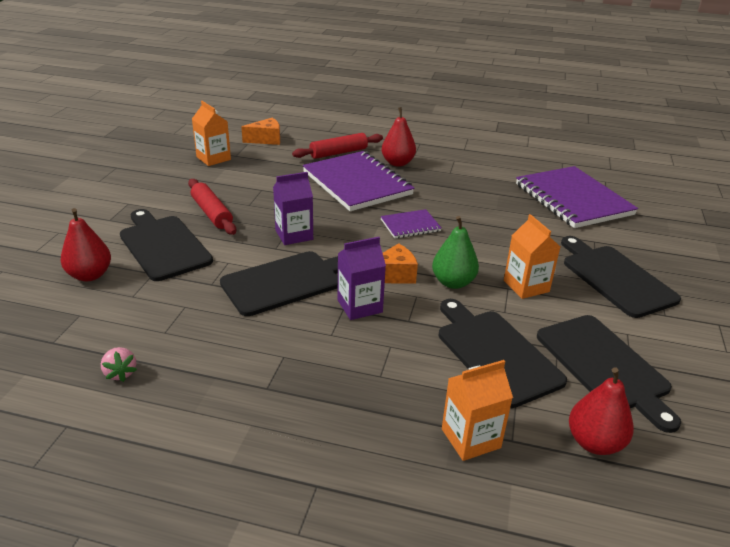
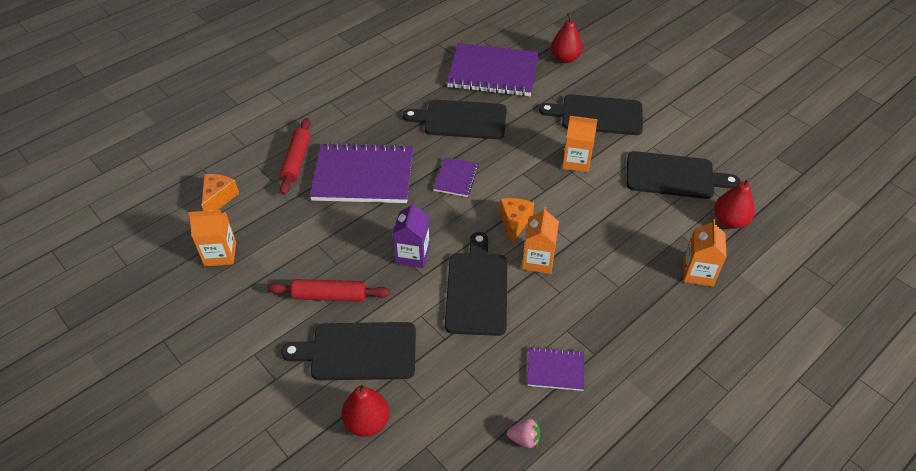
camera: 55 degrees left, 15 degrees up
(224, 365) = (555, 369): none -> purple notebook
(359, 306) = (538, 260): purple carton -> orange carton
(397, 163) = (352, 133): red pear -> red pear (565, 58)
(453, 282) = (546, 195): green pear -> none
(495, 353) = (633, 218): black cutting board -> black cutting board (461, 120)

